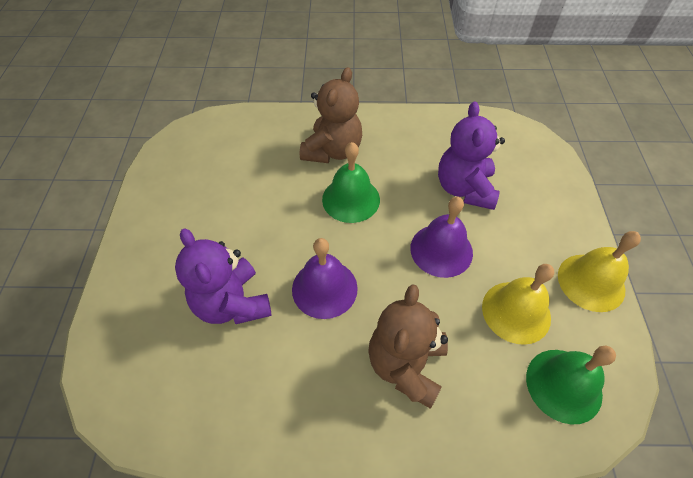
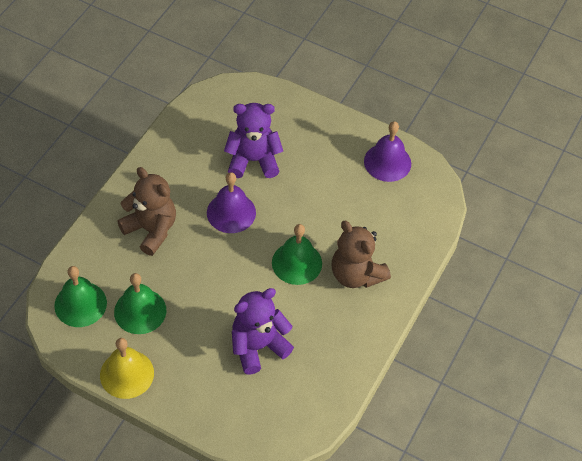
camera: 115 degrees right, 0 degrees up
(441, 250) = (214, 296): purple bell -> purple bell (387, 162)
(464, 189) = (258, 346): purple teddy bear -> purple teddy bear turned 60 degrees counterclockwise
(516, 312) = (140, 311): yellow bell -> green bell

